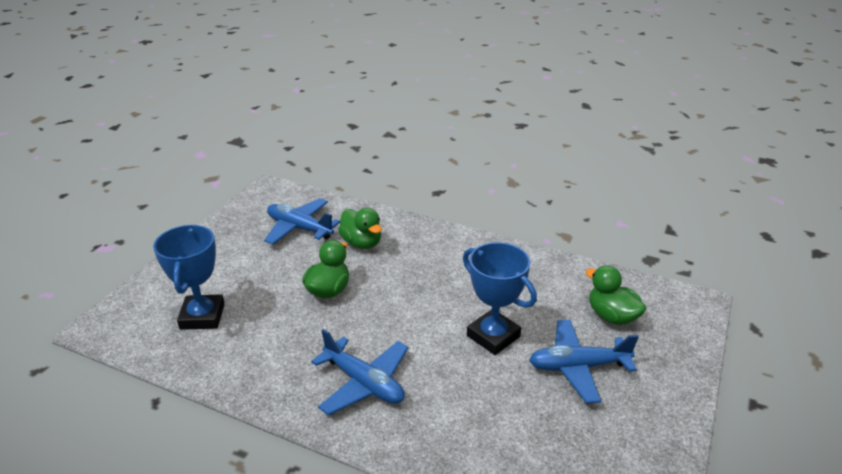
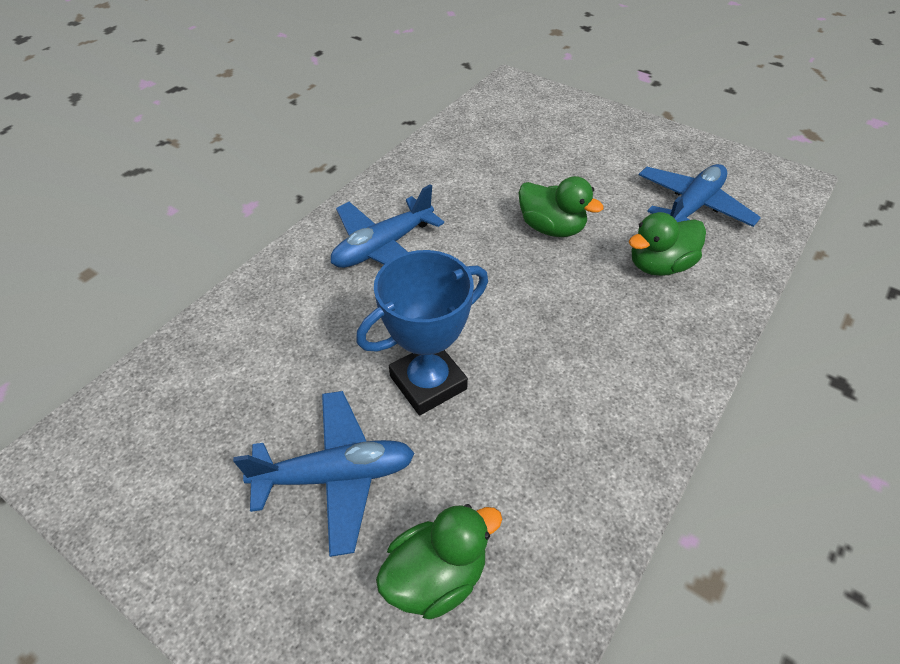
camera: 100 degrees right, 15 degrees up
(202, 316) = (517, 138): blue trophy -> none
(578, 367) = (336, 475): blue plane -> blue plane turned 75 degrees clockwise

